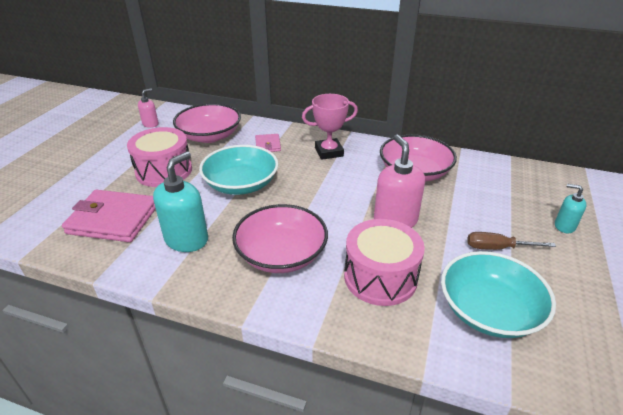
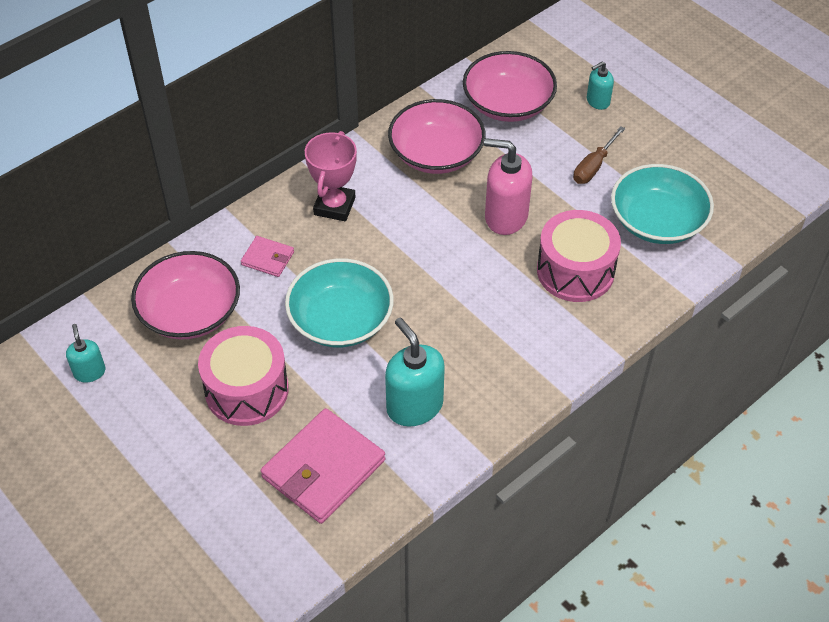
camera: 60 degrees left, 15 degrees up
(150, 124) = (89, 372): pink soap dispenser -> turquoise soap dispenser
(281, 254) = (494, 332): pink bowl -> pink bowl (508, 103)

